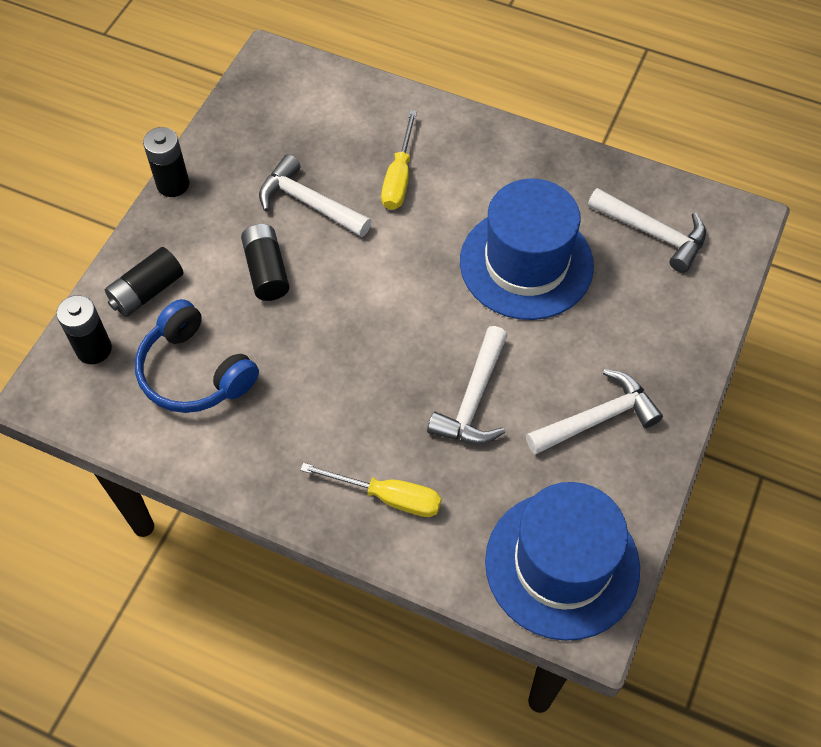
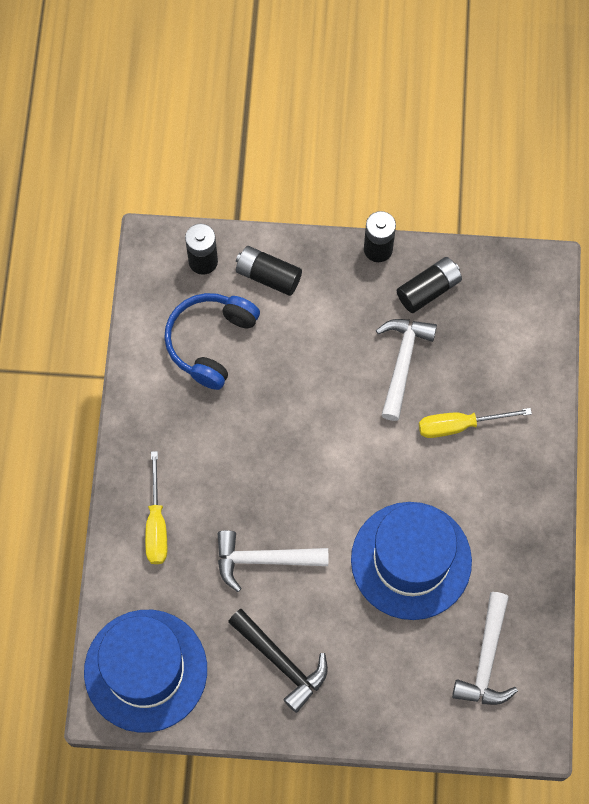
camera: 70 degrees right, 10 degrees up
(266, 271) = (322, 356): black battery -> black battery (428, 290)
(597, 418) = (282, 662): white hammer -> black hammer

